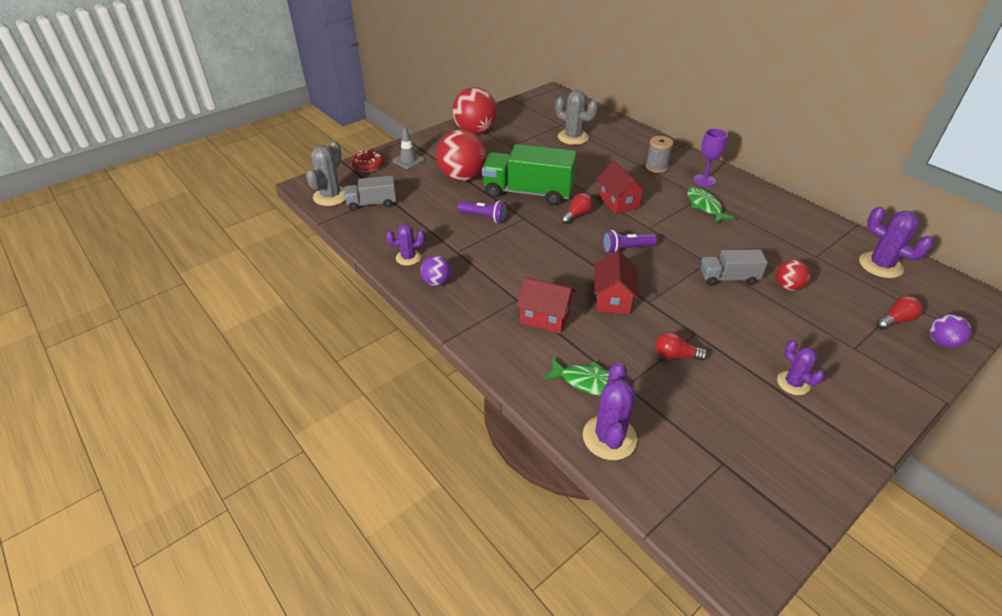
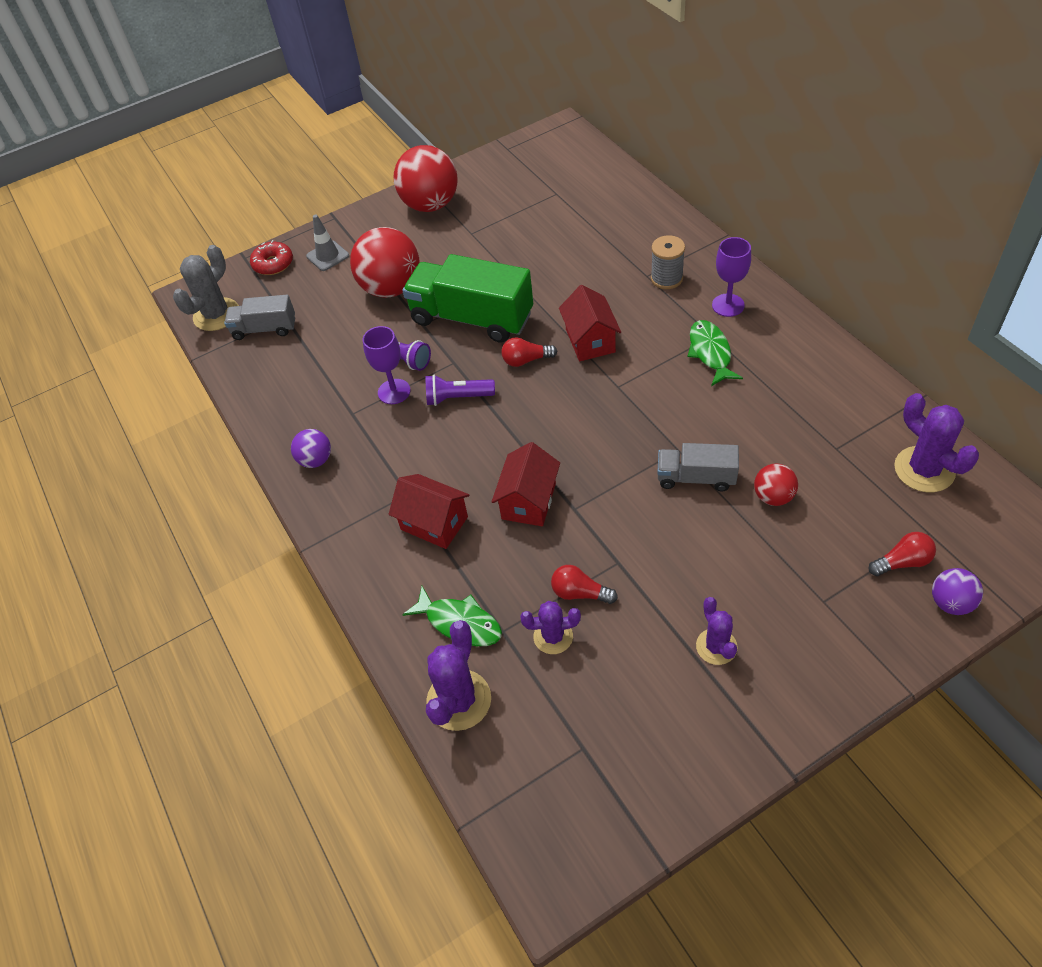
camera: 15 degrees right, 10 degrees up
(408, 257) = (290, 420): purple cactus -> purple cactus (553, 636)
(485, 237) = (394, 391): none -> purple goblet
(573, 137) = (565, 219): grey cactus -> none
(577, 215) = (526, 360): red light bulb -> red light bulb turned 150 degrees counterclockwise
(626, 249) = (573, 421): purple flashlight -> purple flashlight (457, 398)

